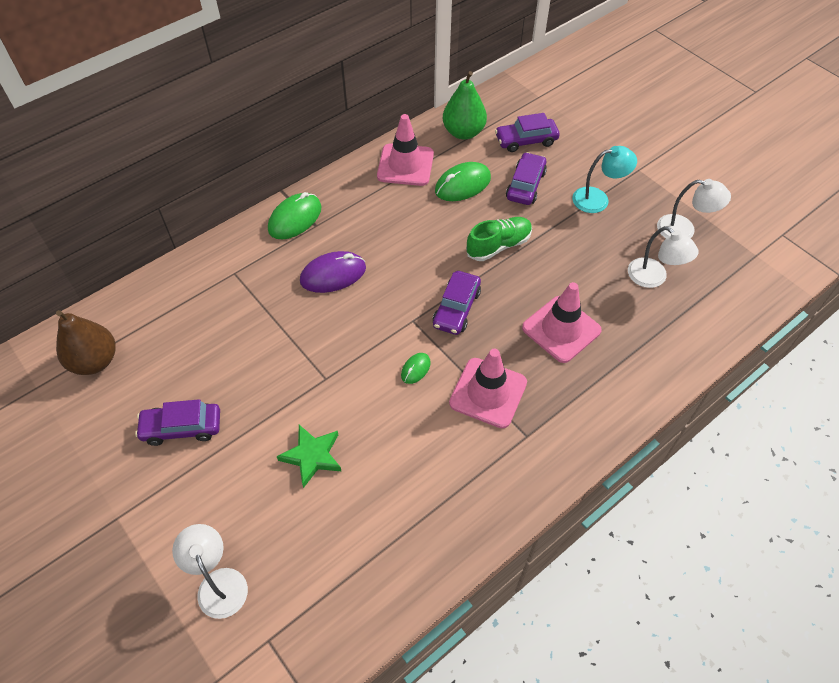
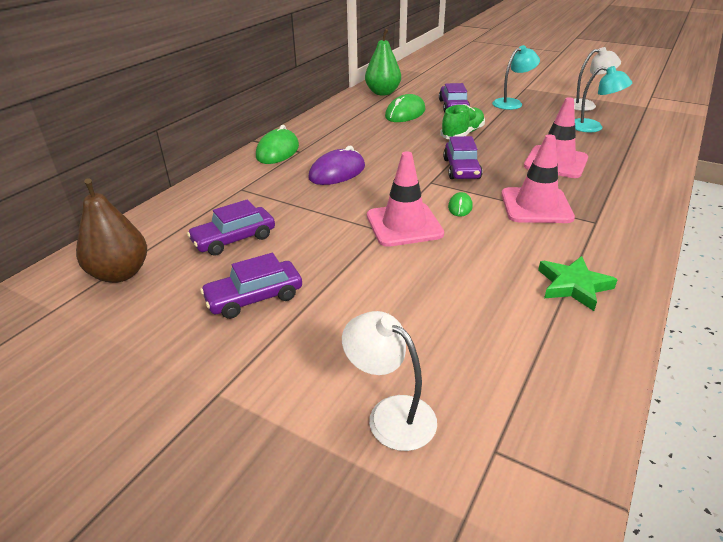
camera: 20 degrees left, 20 degrees down
(312, 456) = (413, 282): green star -> green star (573, 286)
(405, 165) = (351, 112): pink traffic cone -> pink traffic cone (404, 225)
(526, 140) = (433, 89): purple car -> purple car (234, 239)
(653, 278) = (592, 127): white lamp -> turquoise lamp

